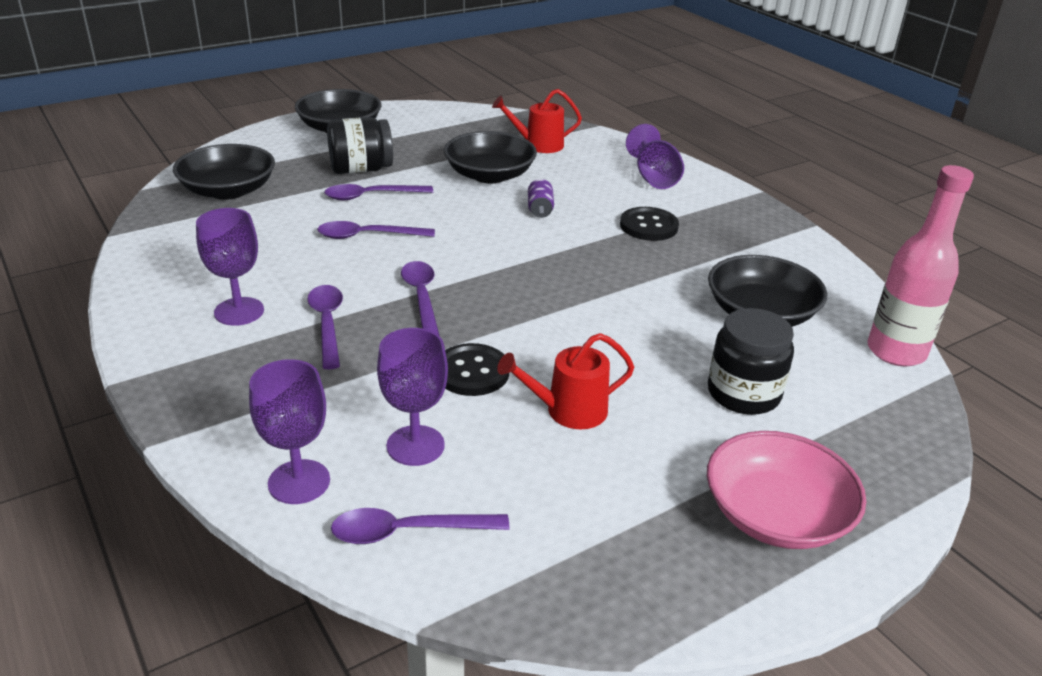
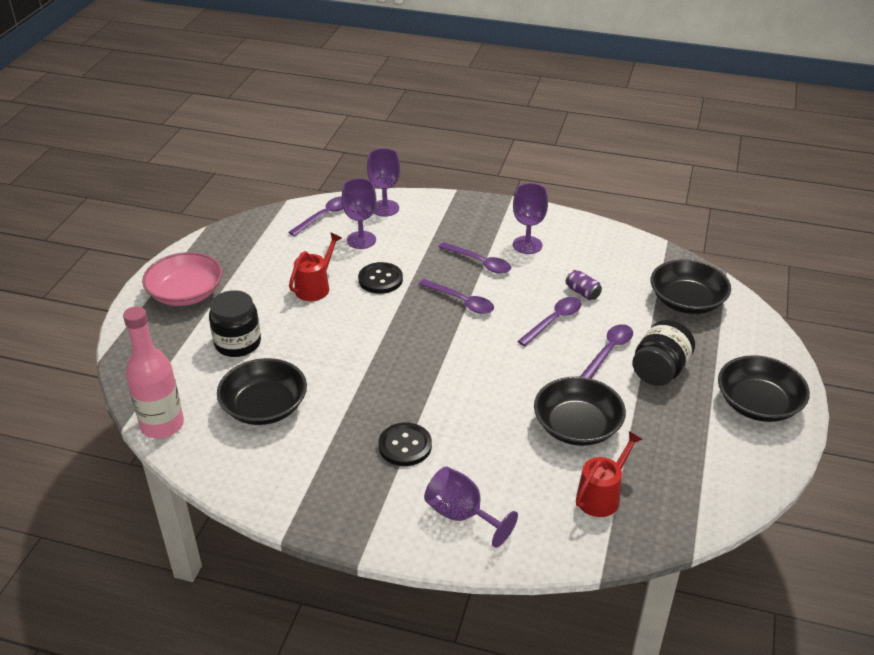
camera: 140 degrees right, 5 degrees up
(540, 209) = (495, 412): purple can -> purple can (582, 292)

